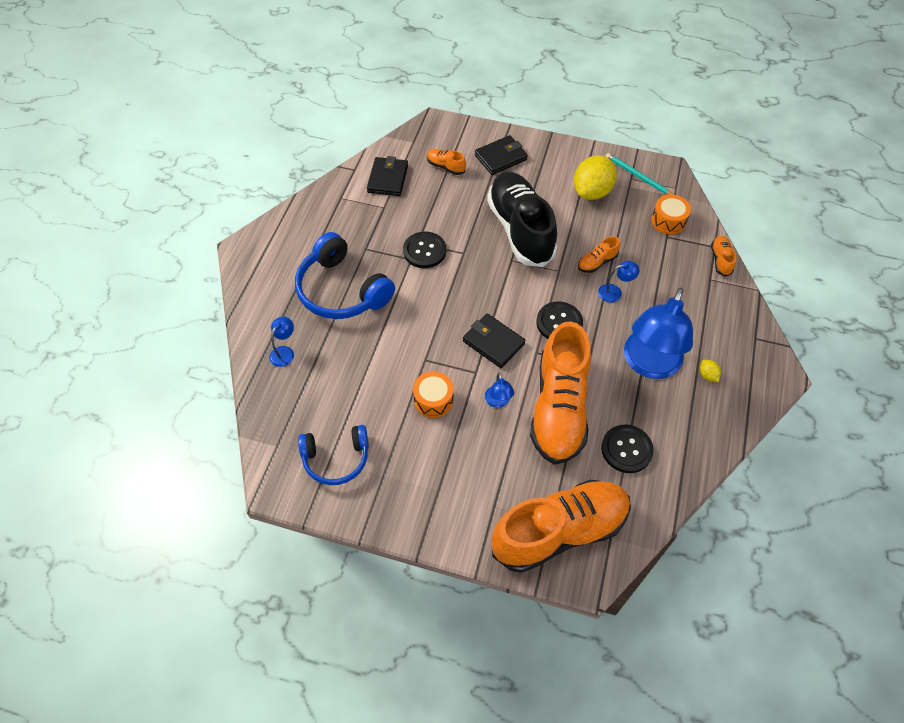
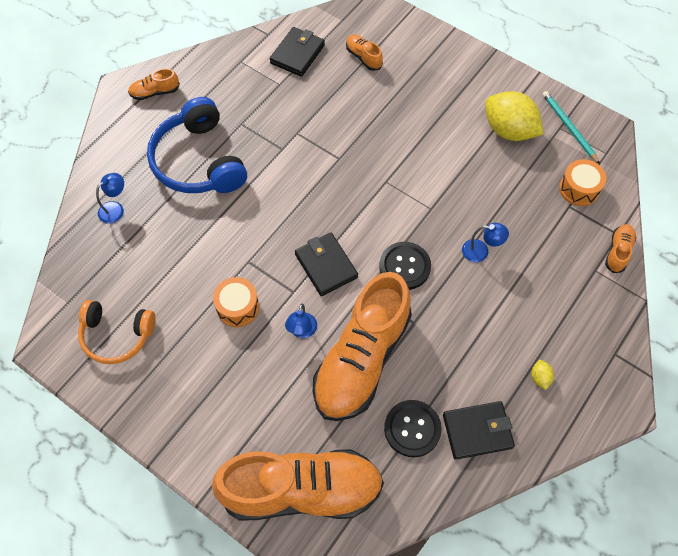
camera: 20 degrees right, 5 degrees up
(336, 458) = (117, 335): blue headphones -> orange headphones
(424, 251) = (300, 144): black button -> none
(500, 157) = (426, 63): black wallet -> black wallet (477, 431)
(520, 229) = (411, 150): black shoe -> none
(592, 192) = (509, 130): yellow lemon -> yellow lemon turned 75 degrees clockwise
(597, 262) = (477, 212): orange shoe -> orange shoe (155, 92)
(649, 364) = (480, 344): blue lamp -> none

